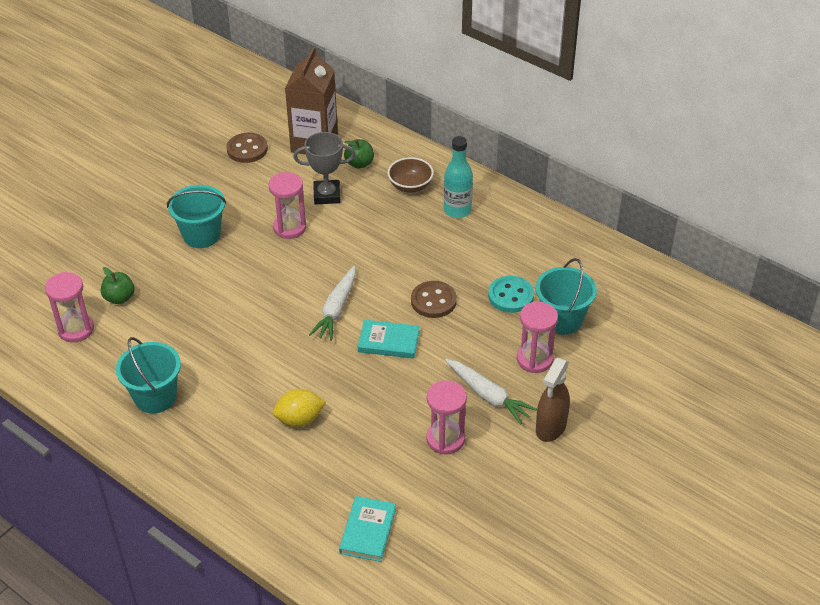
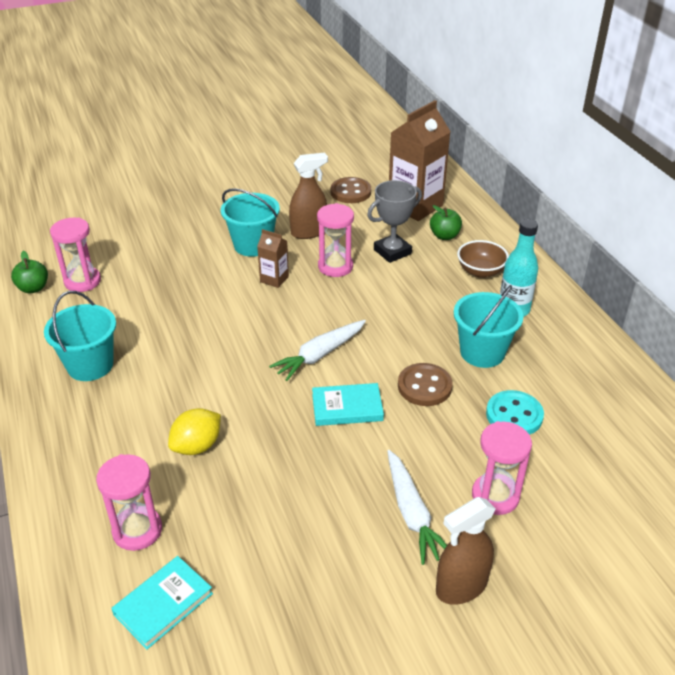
camera: 30 degrees right, 5 degrees down
(119, 298) = (140, 270): green apple -> green apple (33, 288)
(241, 203) = (309, 232): none -> brown spray bottle
(247, 259) = (274, 279): none -> brown carton
(300, 419) = (197, 446): yellow lemon -> yellow lemon turned 60 degrees counterclockwise
(327, 195) = (392, 252): grey trophy -> grey trophy turned 60 degrees counterclockwise
(388, 341) = (347, 407): turquoise book -> turquoise book turned 45 degrees counterclockwise
(445, 439) = (328, 540): pink hourglass -> pink hourglass (137, 530)
(562, 320) = (558, 466): turquoise bucket -> turquoise bucket (482, 352)

